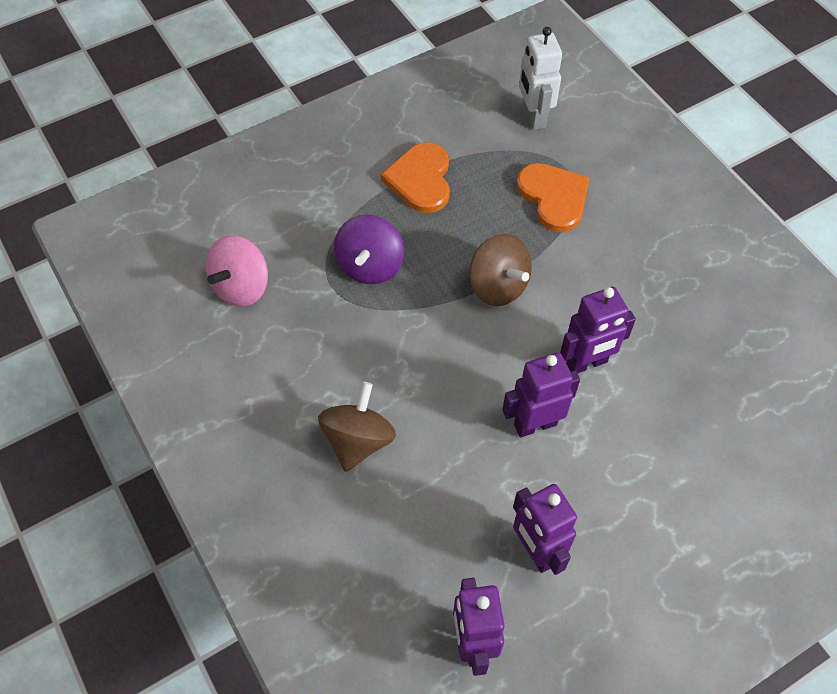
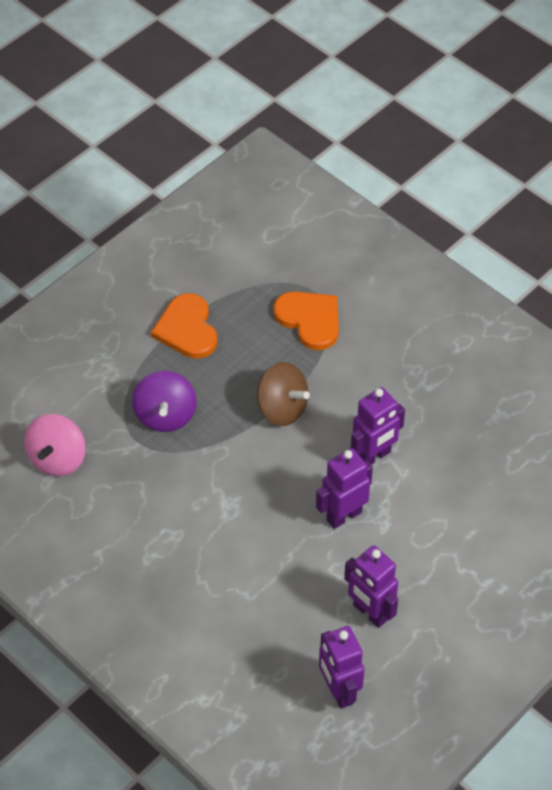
camera: 15 degrees left, 5 degrees down
(358, 440) = (201, 562): brown spinning top -> none
(533, 117) = (272, 249): white robot -> none

